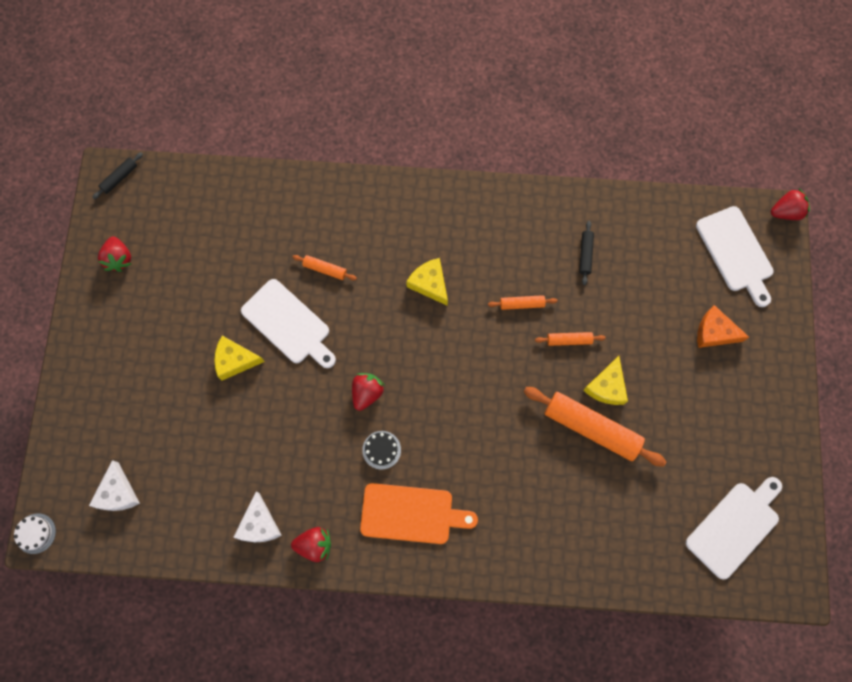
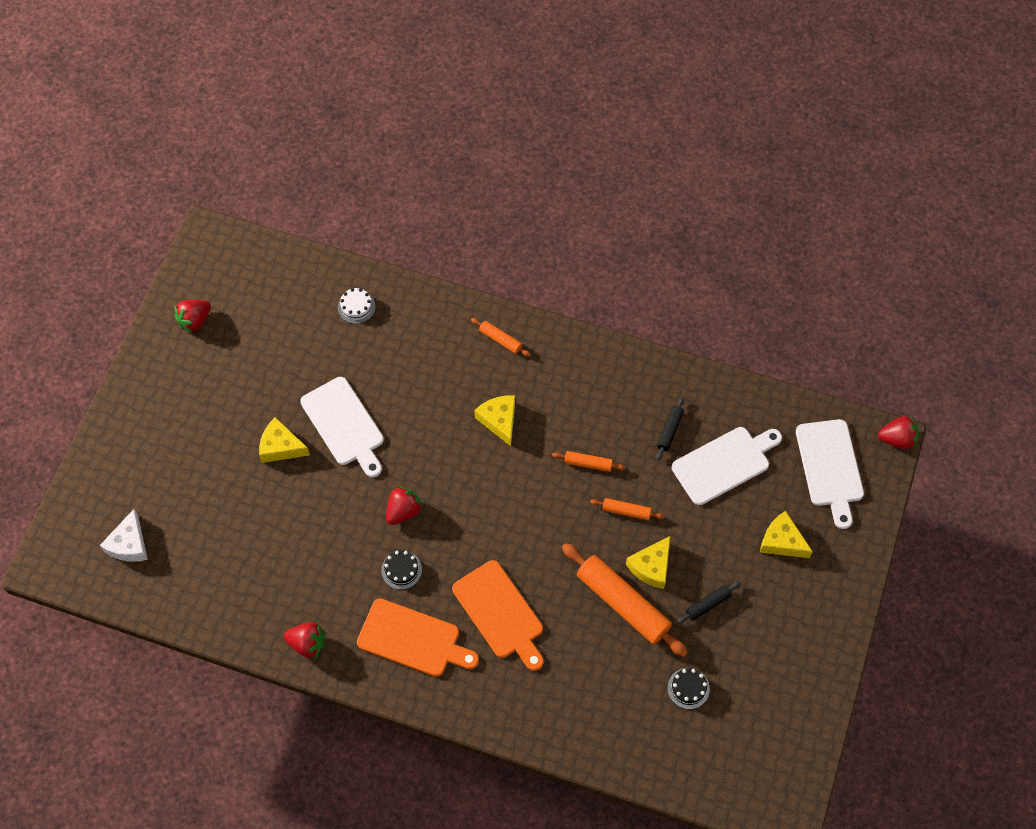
camera: 15 degrees right, 10 degrees down
(35, 533) = (39, 562): white cake -> white cake (356, 307)
(119, 259) = (195, 321): red strawberry -> red strawberry turned 45 degrees clockwise
(120, 178) = (218, 242): black rolling pin -> black rolling pin (708, 604)
(259, 524) = (258, 610): white cheese -> none
(325, 269) = (397, 380): orange rolling pin -> orange rolling pin (500, 340)
(484, 467) = (500, 613): none -> orange cutting board
(673, 492) = (688, 688): none -> black cake
(714, 332) = (782, 541): orange cheese -> yellow cheese
(735, 527) = (743, 739): white cutting board -> white cutting board (724, 464)

